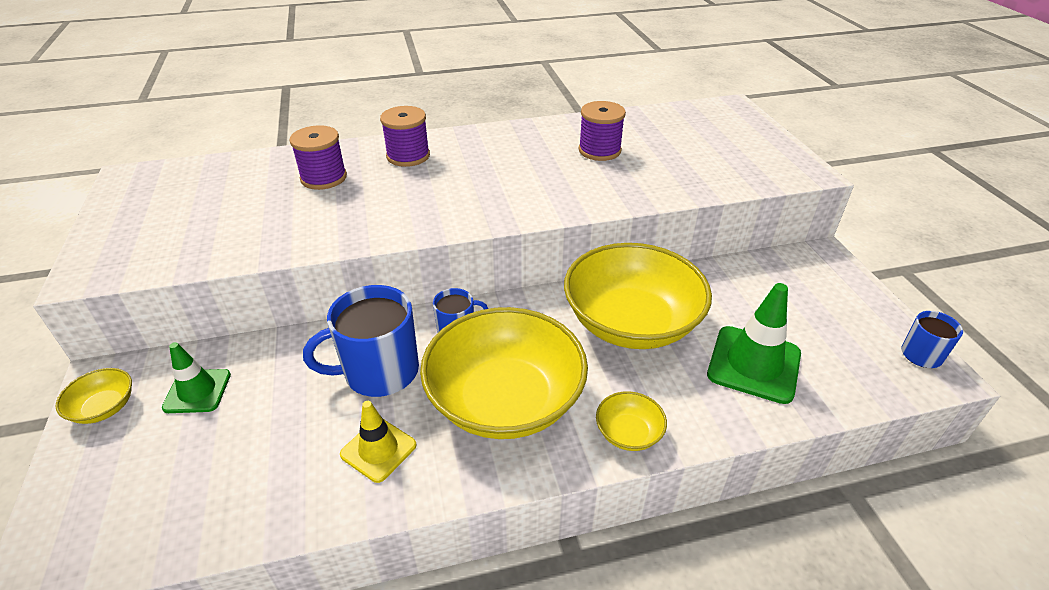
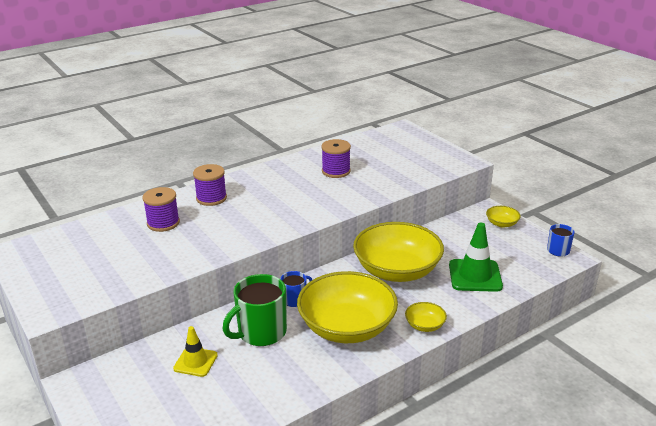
camera: 20 degrees left, 10 degrees down
(104, 407) = (92, 396): yellow bowl -> yellow bowl (502, 224)
(197, 391) = (149, 372): green traffic cone -> none
(378, 450) = (289, 370): yellow traffic cone -> yellow traffic cone (195, 362)
(379, 372) = (261, 332): blue mug -> green mug

